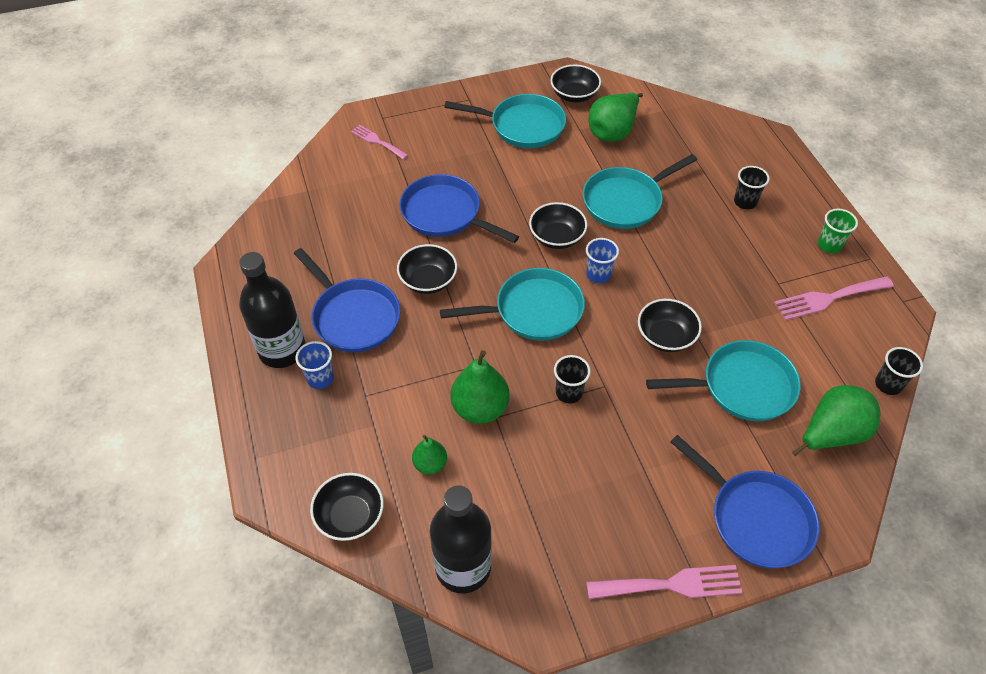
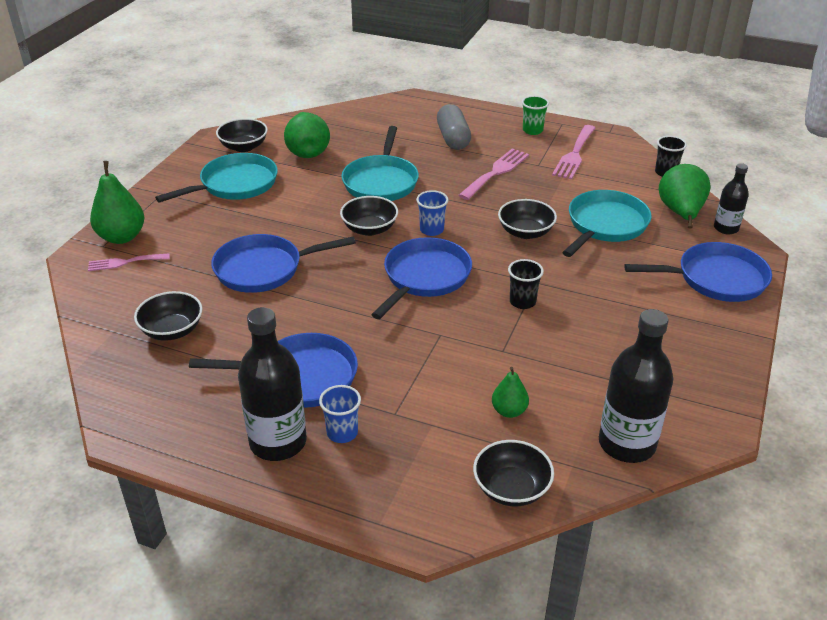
camera: 50 degrees left, 15 degrees down
(428, 280) = (320, 314): black bowl -> black bowl (172, 330)
(480, 408) = (485, 354): green pear -> green pear (122, 237)
(533, 311) = (424, 277): turquoise pan -> blue pan
(671, 584) = (736, 344): pink fork -> pink fork (496, 172)
(745, 202) = (453, 138): black cup -> grey capsule
(850, 484) = (726, 228): none -> black bottle

